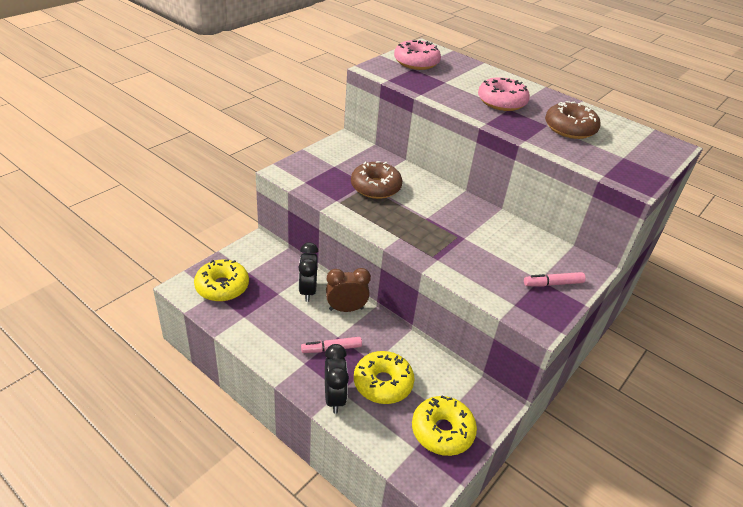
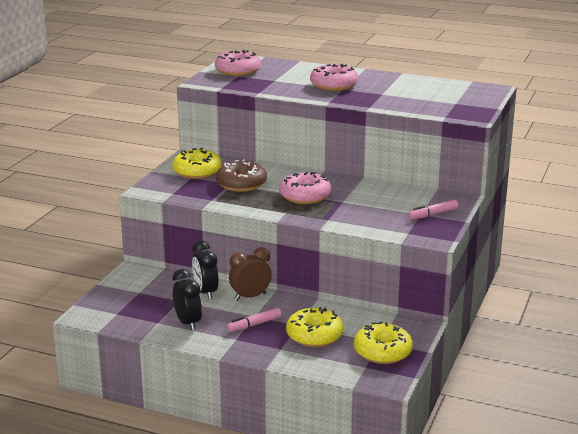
camera: 15 degrees left, 15 degrees down
(222, 287) = (121, 307): yellow donut -> yellow donut (197, 172)
(334, 398) = (277, 353): black clock -> black clock (188, 323)
(429, 220) = (305, 196): none -> pink donut
(570, 128) = (402, 93): brown donut -> none

